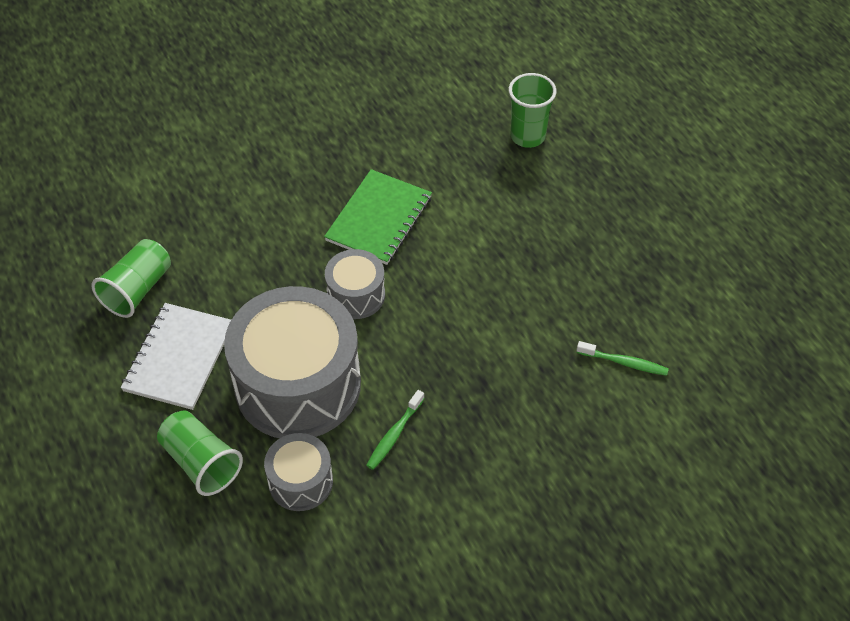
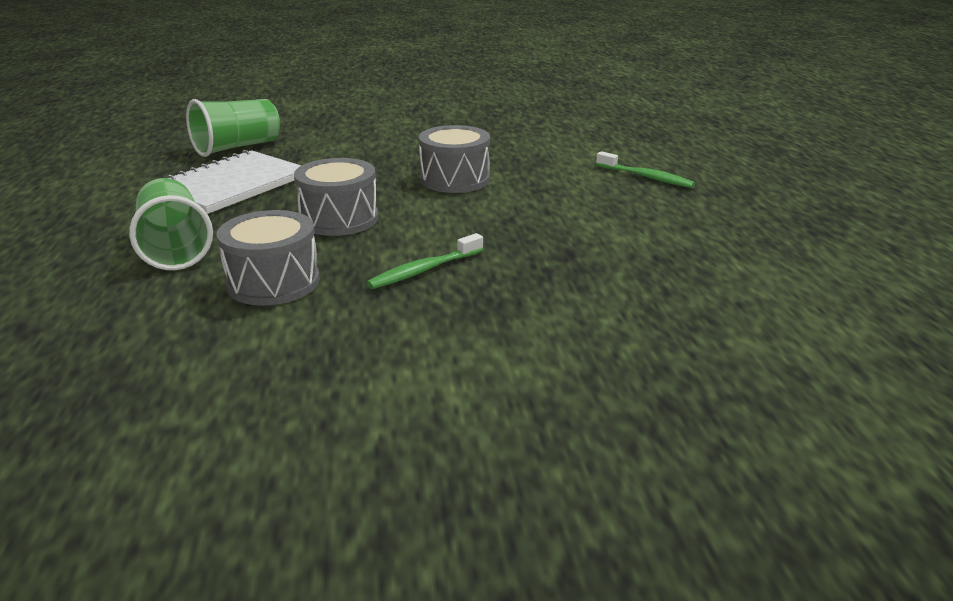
camera: 20 degrees right, 25 degrees down
(298, 385) = (339, 219): grey drum -> grey drum, size x0.49
(379, 219) = (514, 146): green notebook -> none
(527, 136) = (705, 128): green cup -> none
(624, 362) = (780, 271): green toothbrush -> green toothbrush (646, 177)

